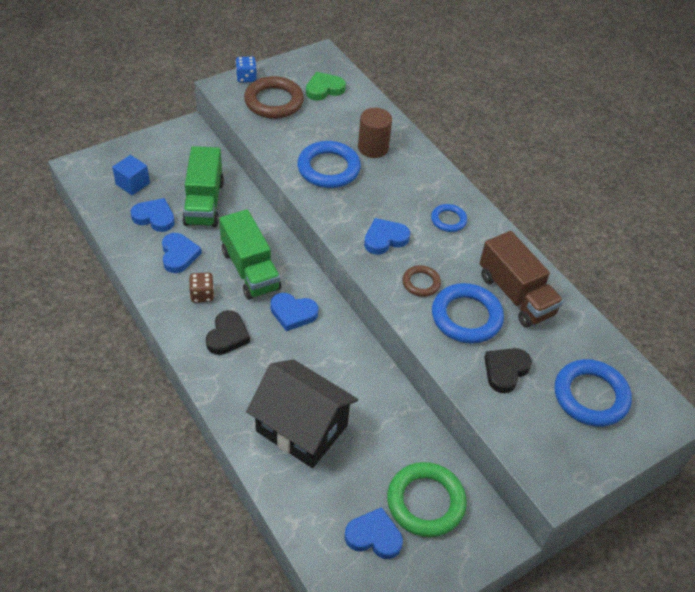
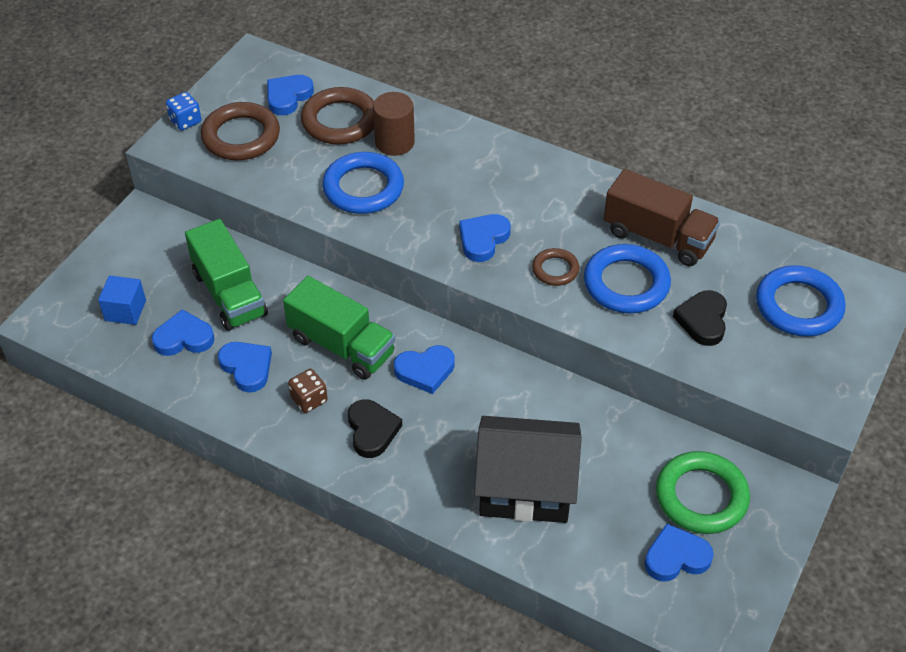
camera: 25 degrees left, 0 degrees up
(324, 89) = (288, 97): green heart -> blue heart
(346, 118) = (340, 121): none -> brown ring
(448, 220) = (534, 188): blue ring -> none

